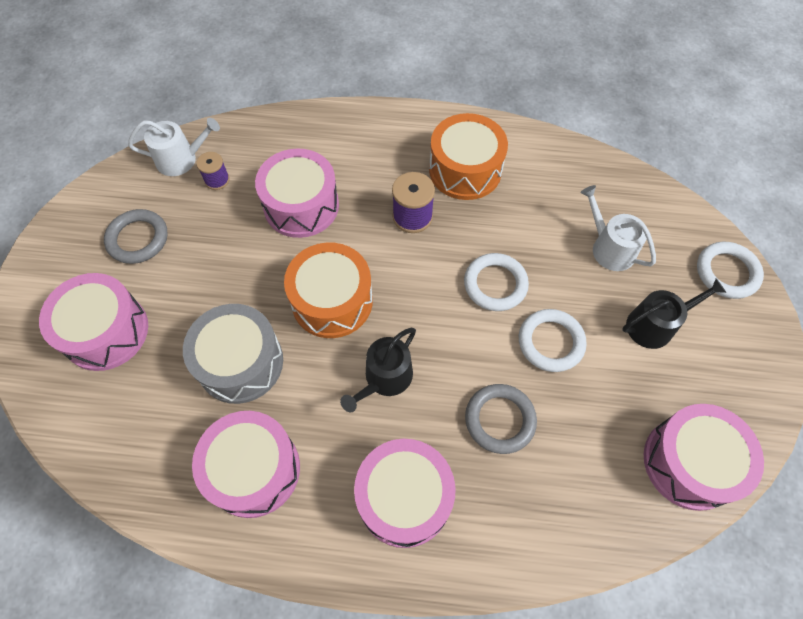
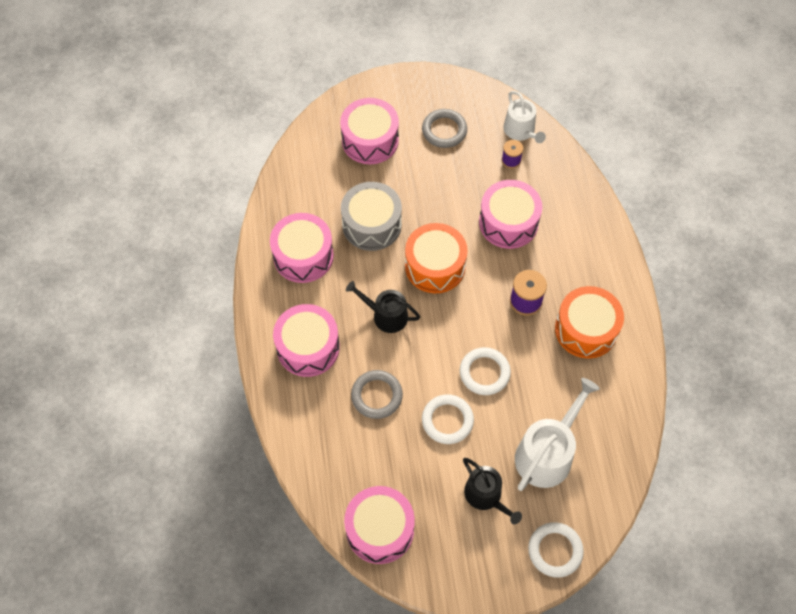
camera: 75 degrees right, 0 degrees up
(609, 248) = (547, 453): white watering can -> white watering can, size x1.55

